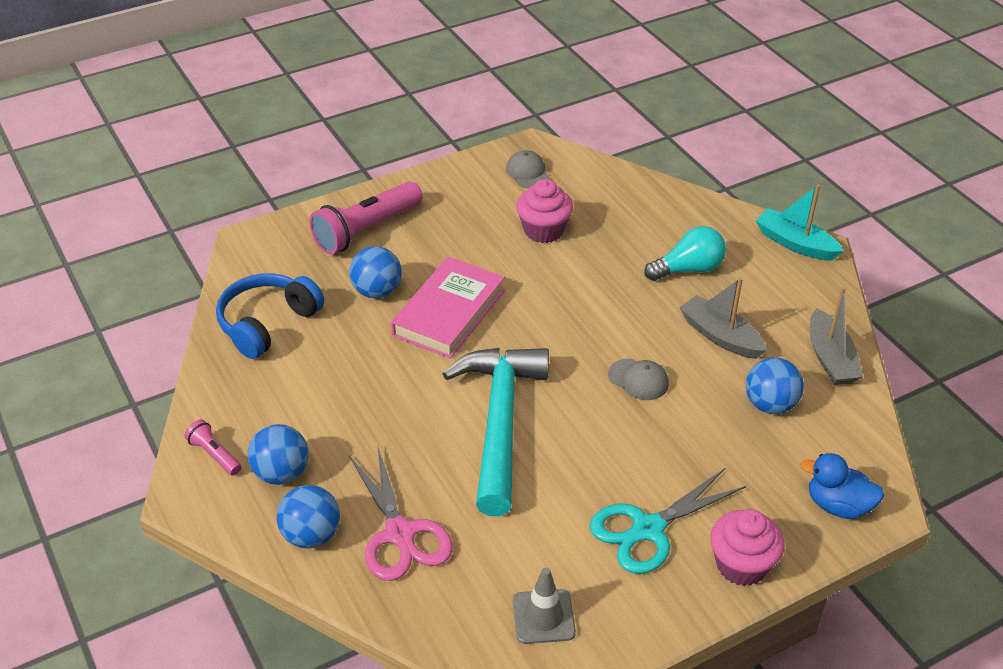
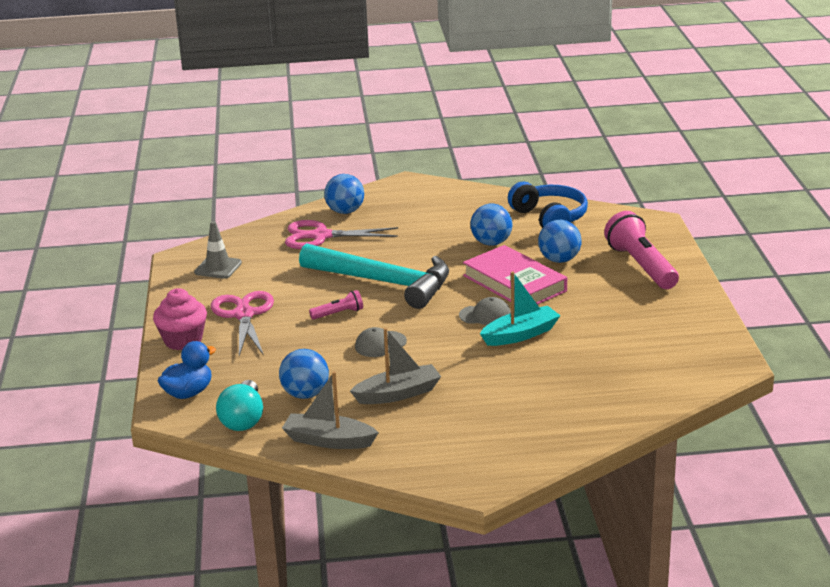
camera: 115 degrees right, 15 degrees down
(214, 455) = (436, 191): pink flashlight -> pink flashlight (338, 314)
(281, 473) = (402, 208): blue ball -> blue ball (491, 243)
(527, 173) = (689, 352): grey cap -> grey cap (485, 315)
(543, 230) = (594, 343): pink cupcake -> none
(648, 529) = (244, 315): turquoise scissors -> pink scissors
(688, 269) = (494, 402): turquoise light bulb -> turquoise light bulb (243, 419)
(795, 244) = (491, 474): turquoise boat -> turquoise boat (520, 335)

